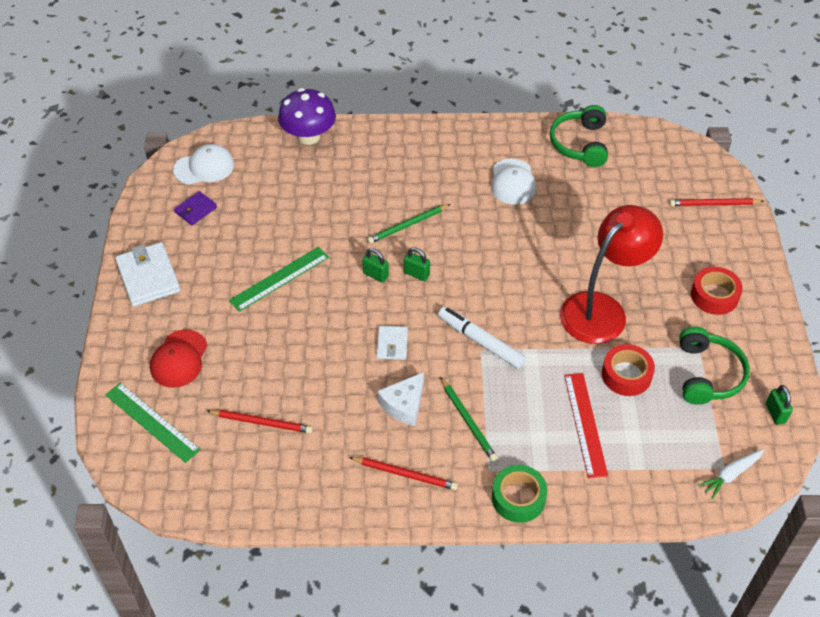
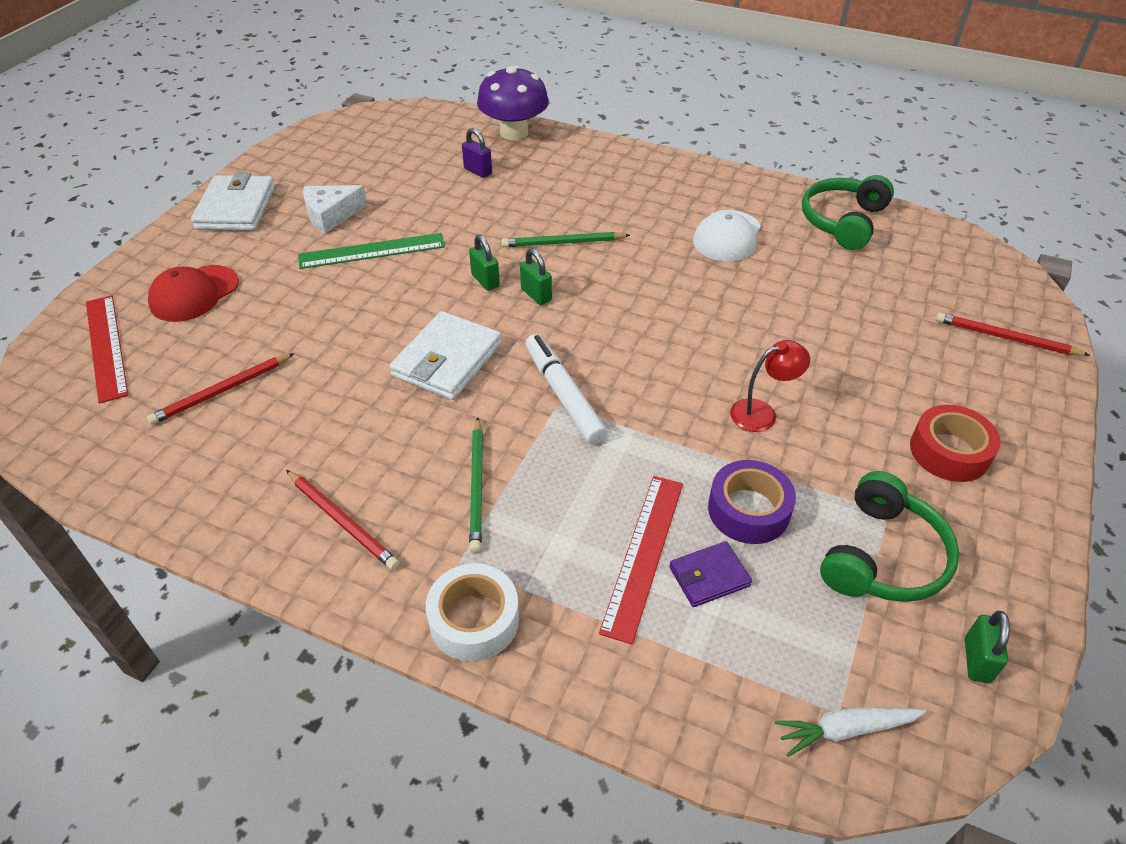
camera: 25 degrees right, 5 degrees down
(152, 422) = (106, 346): green ruler -> red ruler
(196, 210) = (339, 164): purple wallet -> purple wallet (709, 576)
(204, 167) = (381, 130): white cap -> none
(261, 422) = (222, 391): red pencil -> red pencil turned 105 degrees clockwise
(306, 182) = (478, 171): none -> purple padlock
(392, 344) = (447, 360): white wallet -> white wallet, size x1.77
(404, 404) = (408, 434): white cheese -> white cheese (331, 215)
(518, 498) = (474, 619): green tape -> white tape
(602, 309) = (762, 413): red lamp -> red lamp, size x0.45
(626, 375) = (748, 510): red tape -> purple tape

